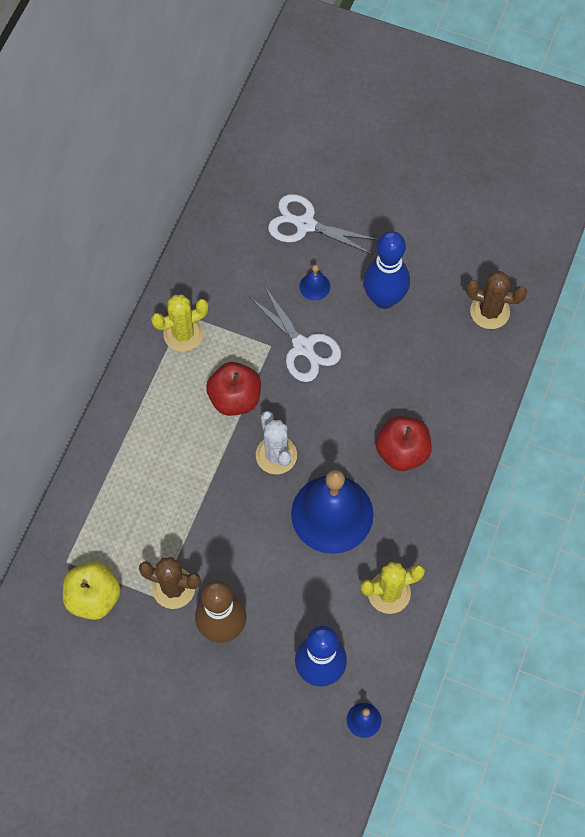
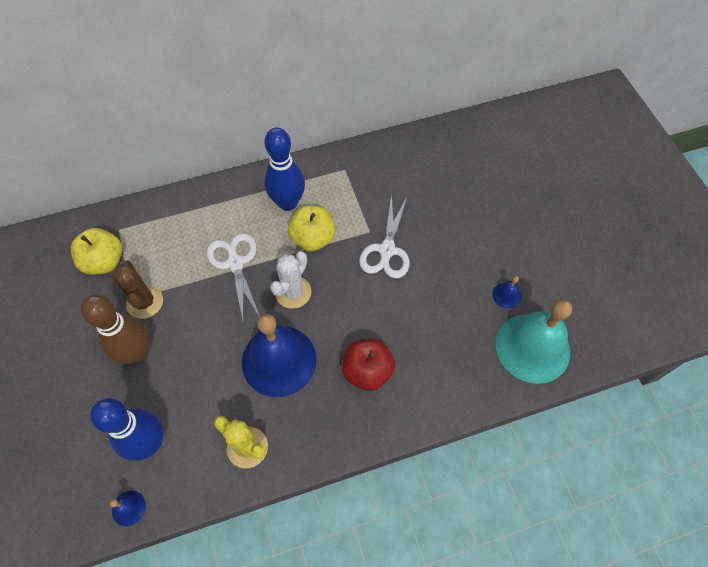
camera: 50 degrees right, 5 degrees down
(183, 334) = (331, 179): yellow cactus -> none
(235, 398) = (312, 238): red apple -> yellow apple
(305, 224) = (474, 187): white scissors -> white scissors (235, 263)
(314, 286) = (437, 225): blue bell -> blue bell (506, 295)
(384, 299) = (471, 272): blue bowling pin -> blue bowling pin (288, 203)
(489, 311) = (532, 347): brown cactus -> turquoise bell

